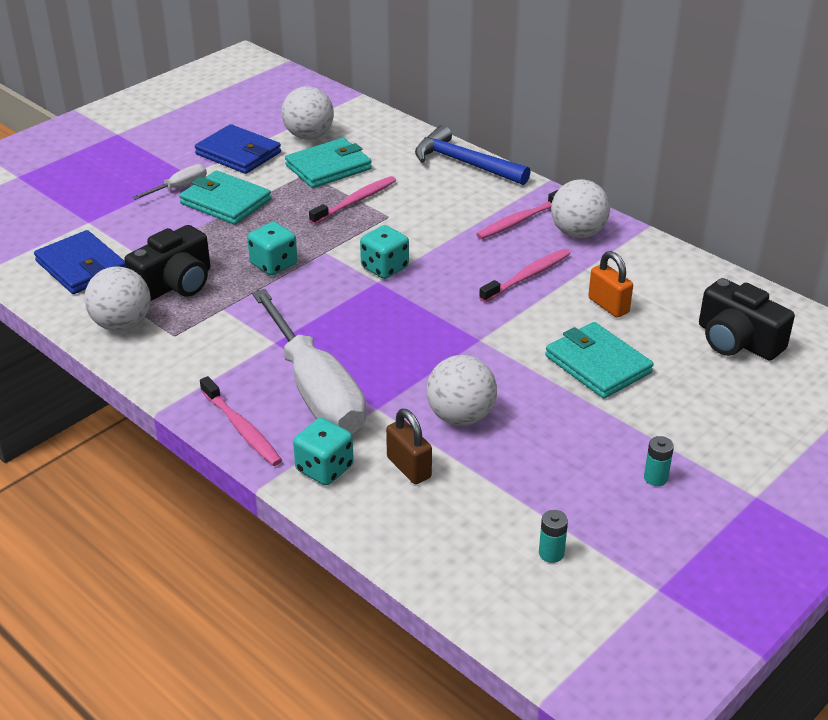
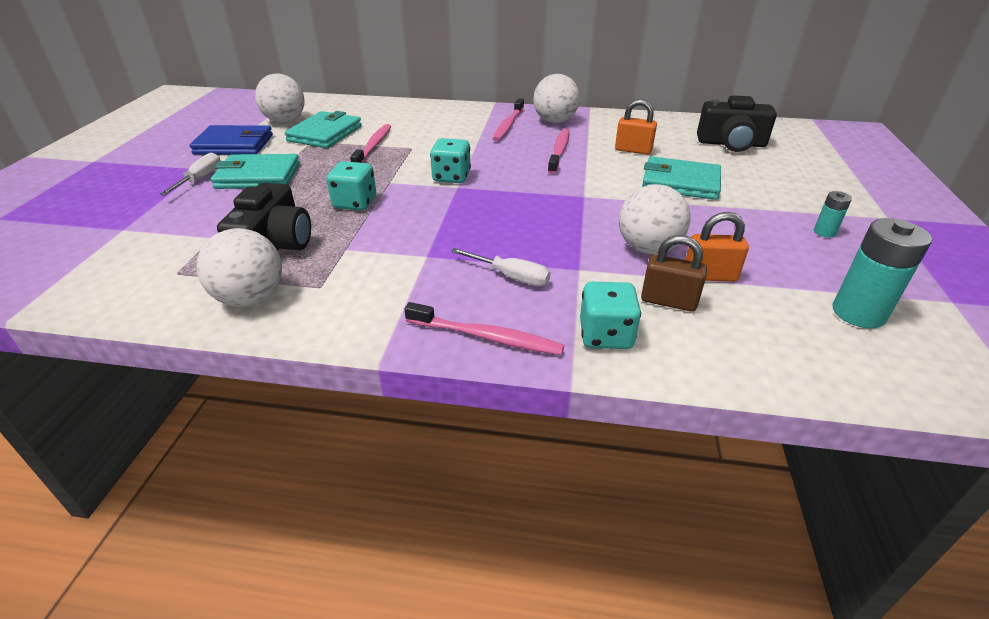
camera: 35 degrees left, 0 degrees up
(81, 266) = (150, 266): blue wallet -> none
(315, 390) = (510, 277): white screwdriver -> white screwdriver, size x0.43
(464, 163) = (426, 107): blue hammer -> none
(476, 464) = (709, 276): none -> orange padlock
(551, 553) = (858, 313): turquoise battery -> turquoise battery, size x1.94

